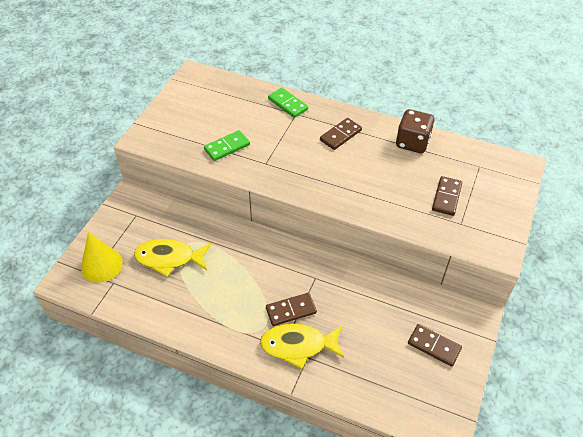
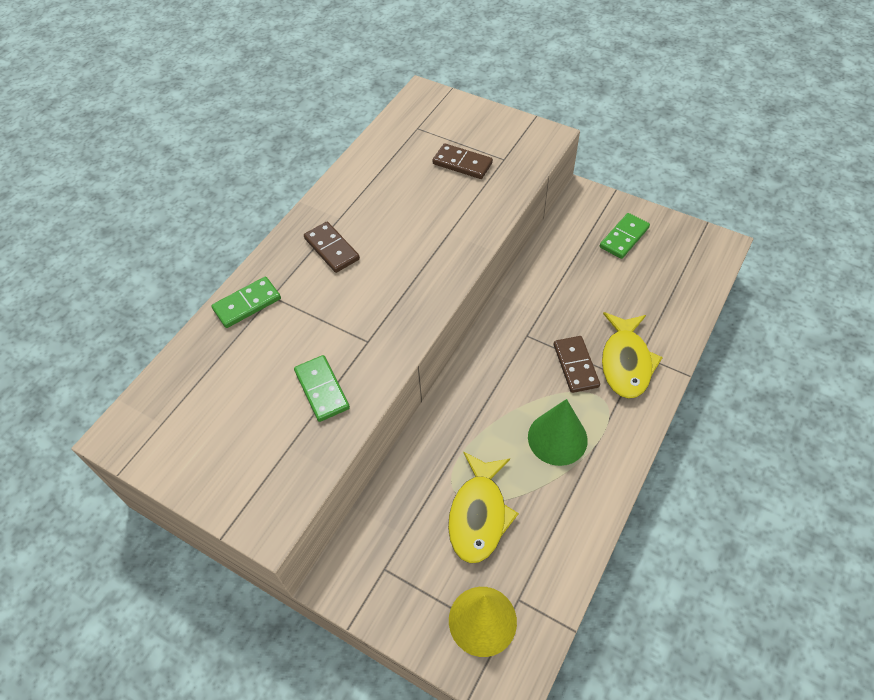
camera: 80 degrees left, 5 degrees up
(227, 300) = (557, 438): none -> green cone
(412, 142) = (364, 179): brown dice -> none
(434, 346) = (624, 237): brown domino -> green domino

